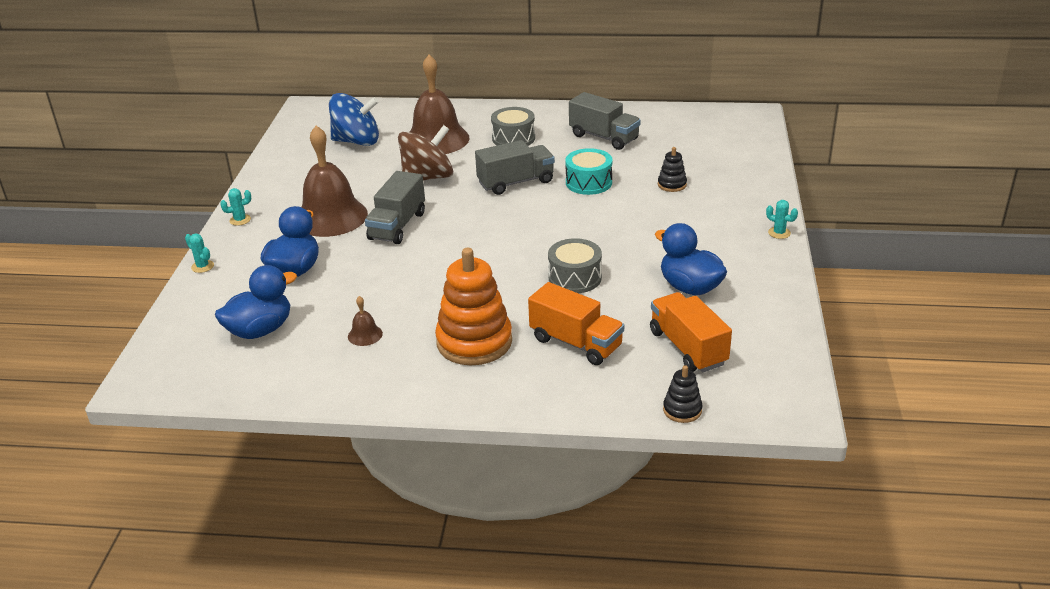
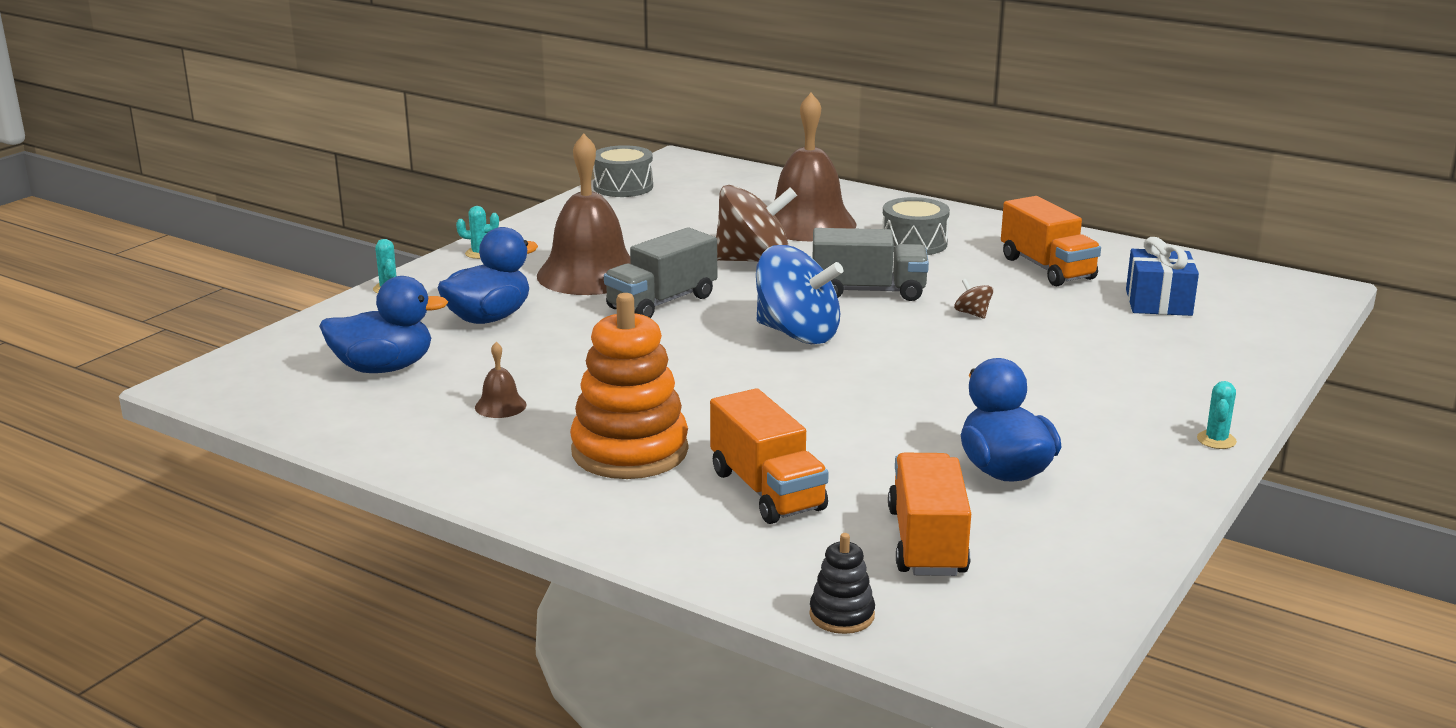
camera: 25 degrees right, 10 degrees down
(357, 141) = (703, 205): blue spinning top -> blue spinning top (797, 334)
(575, 278) = (842, 416): grey drum -> grey drum (623, 187)
(588, 182) = (972, 314): turquoise drum -> brown spinning top
(604, 137) = (1047, 268): grey truck -> orange truck
(672, 185) = (1097, 343): black stacking toy -> none
(682, 146) = (1158, 302): none -> blue gift
(779, 233) = (1216, 440): turquoise cactus -> turquoise cactus turned 45 degrees clockwise

